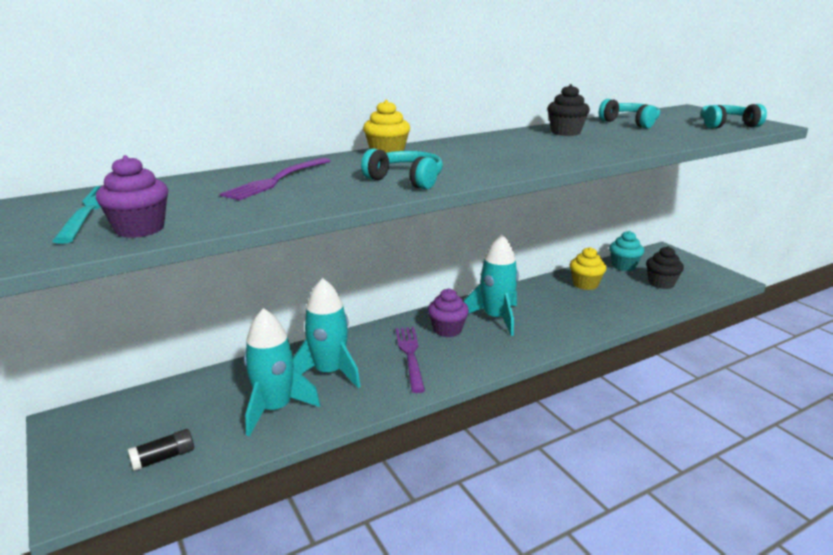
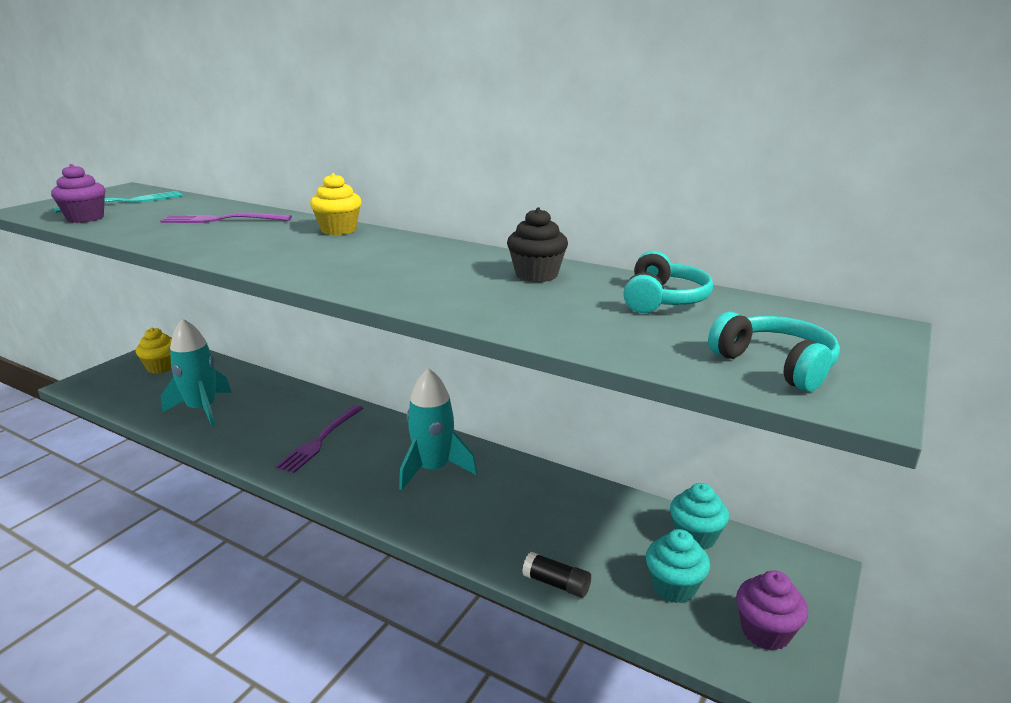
camera: 60 degrees right, 0 degrees up
(163, 458) = (129, 393): black glue stick -> black glue stick (556, 584)
(329, 372) = (267, 413): turquoise rocket -> none
(406, 180) = (247, 250): turquoise headphones -> none
(410, 355) = (320, 441): purple fork -> purple fork turned 150 degrees clockwise
(447, 330) = (384, 447): purple cupcake -> purple cupcake (765, 631)
(585, 284) = (591, 513): yellow cupcake -> yellow cupcake (161, 367)
(661, 283) = (673, 587): black cupcake -> turquoise cupcake

